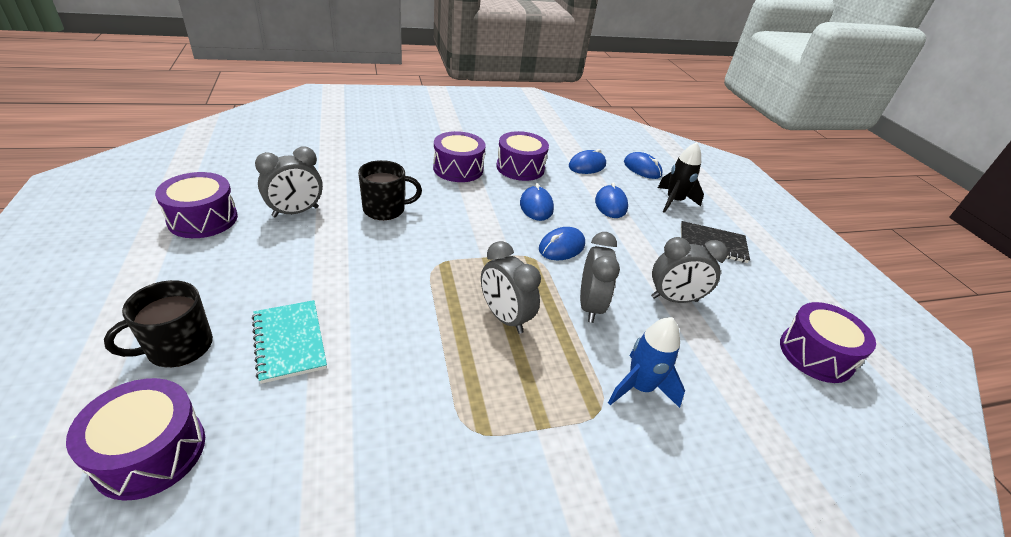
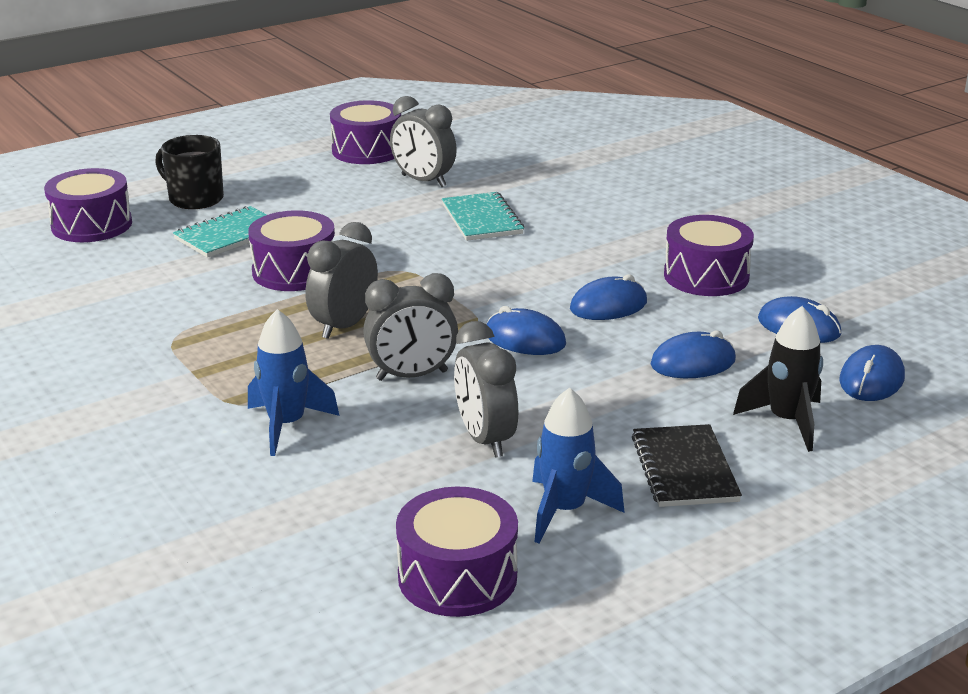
camera: 75 degrees right, 10 degrees down
(385, 209) = (482, 219): black mug -> turquoise notebook
(458, 169) = (637, 237): purple drum -> purple drum (294, 271)
(750, 294) = (565, 511): none -> blue rocket

